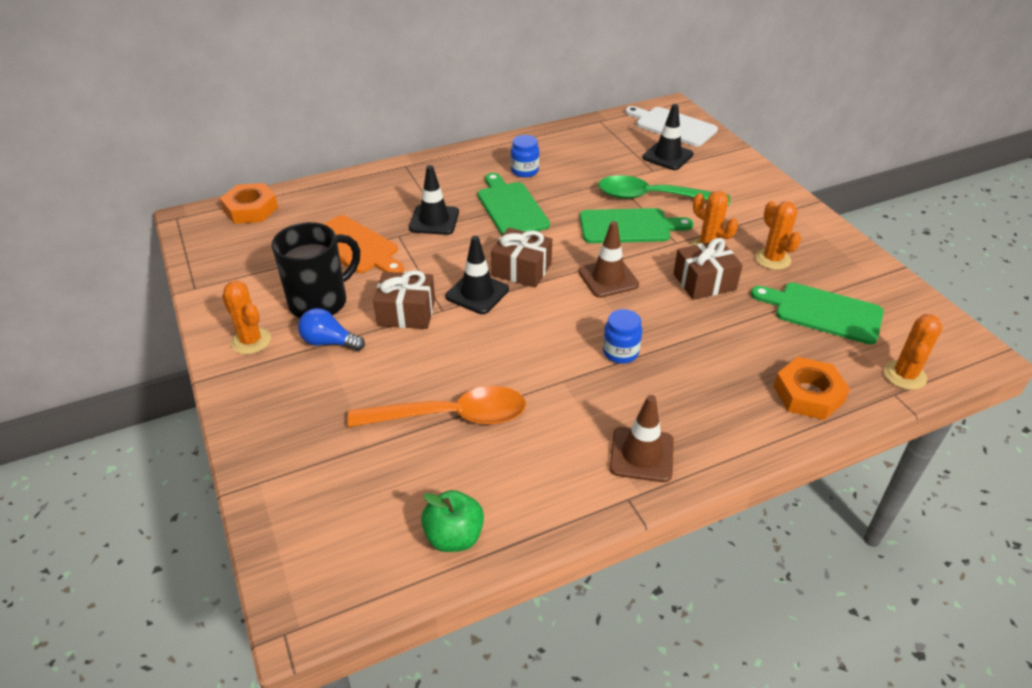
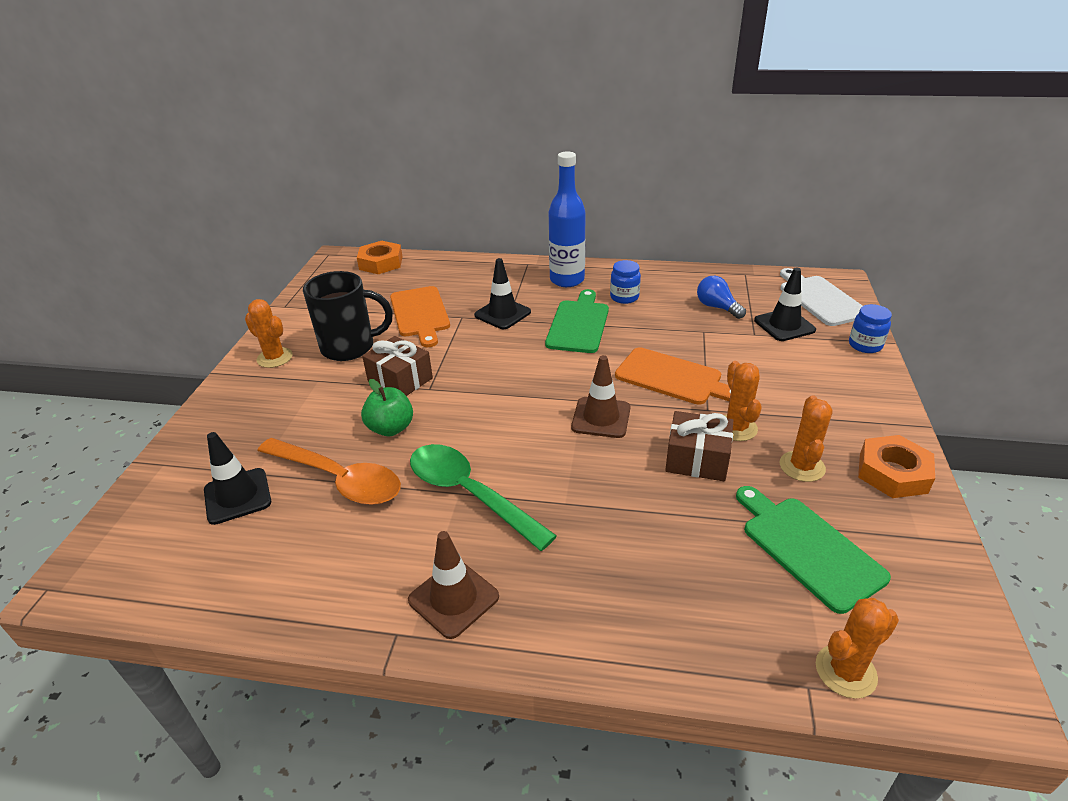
camera: 35 degrees right, 5 degrees down
(251, 341) = (275, 358): orange cactus -> orange cactus turned 45 degrees counterclockwise
(329, 342) = (322, 380): blue light bulb -> blue light bulb (717, 307)
(454, 536) = (229, 583): green apple -> green apple (391, 428)
(459, 170) = (567, 280): none -> blue bottle
(477, 293) = (471, 386): black traffic cone -> black traffic cone (237, 496)
(521, 269) = (530, 380): brown gift -> none
(620, 352) = (539, 491): blue jar -> blue jar (865, 345)
(628, 226) = (672, 377): green cutting board -> orange cutting board
(653, 197) = (727, 359): green spoon -> green spoon (470, 494)
(808, 394) = (694, 630): orange nut -> orange nut (893, 473)

